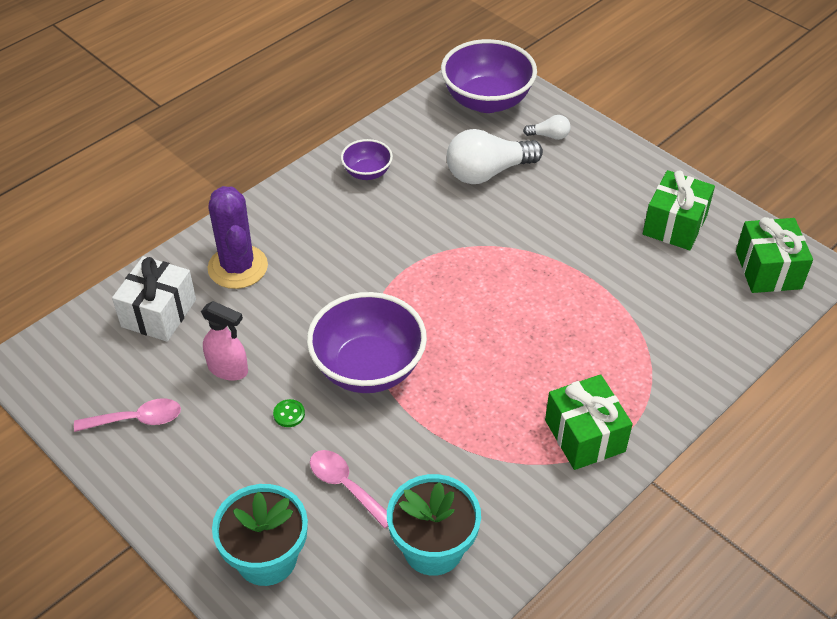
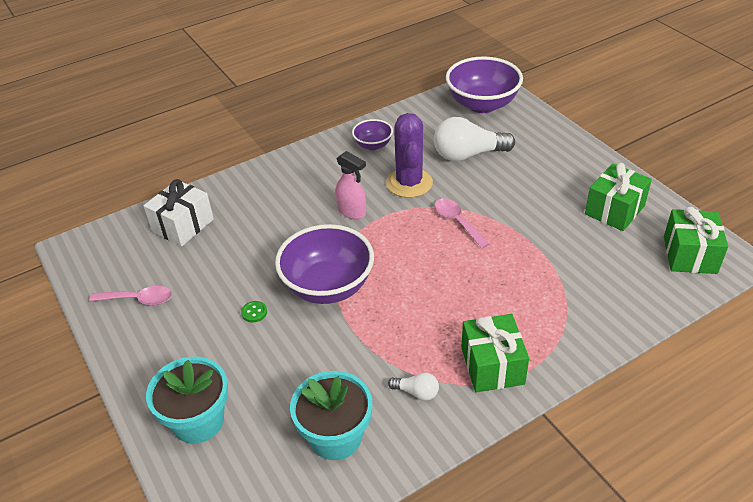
camera: 15 degrees right, 5 degrees down
(228, 369) = (219, 272): pink spray bottle -> pink spray bottle (352, 212)
(238, 267) = (252, 200): purple cactus -> purple cactus (409, 183)
(345, 486) = (280, 375): pink spoon -> pink spoon (457, 222)
(549, 136) = (525, 133): white light bulb -> white light bulb (416, 392)

